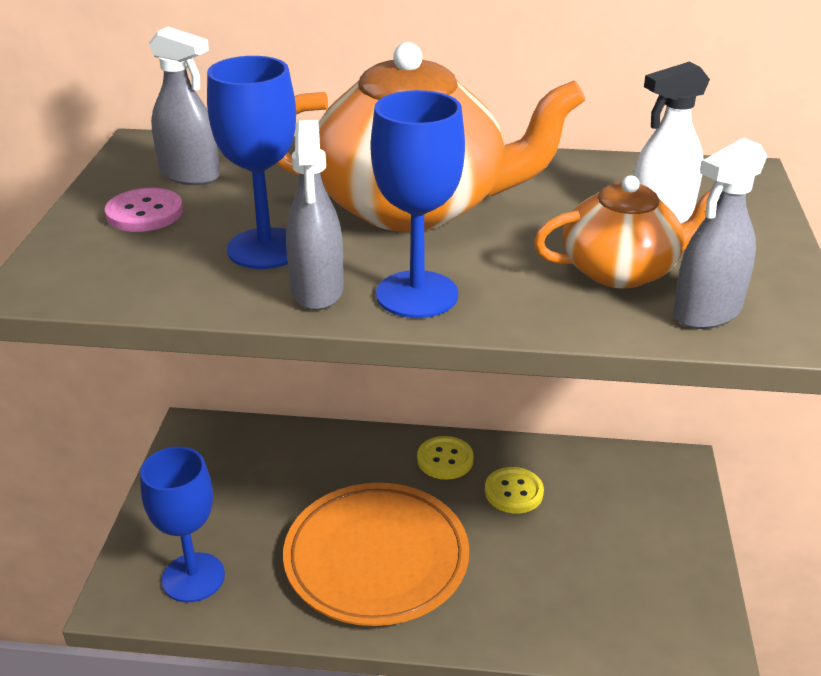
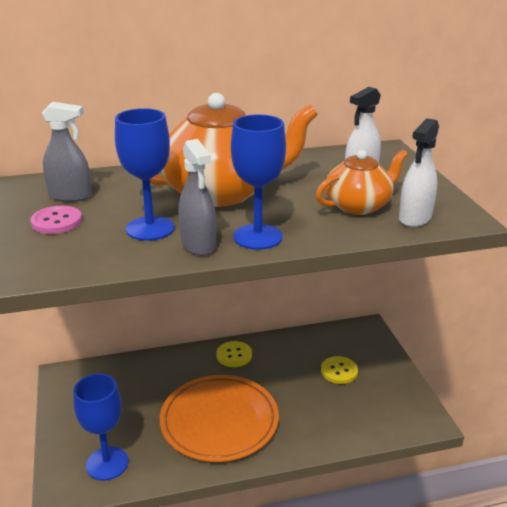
camera: 20 degrees left, 5 degrees down
(513, 492) = (283, 364): yellow button -> yellow button (339, 371)
(706, 312) = (415, 218): grey spray bottle -> white spray bottle

